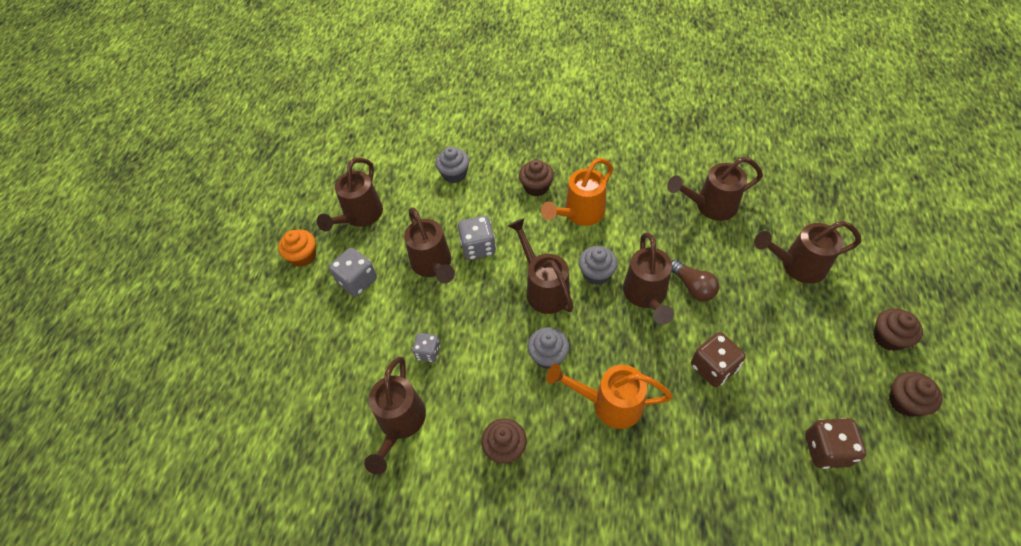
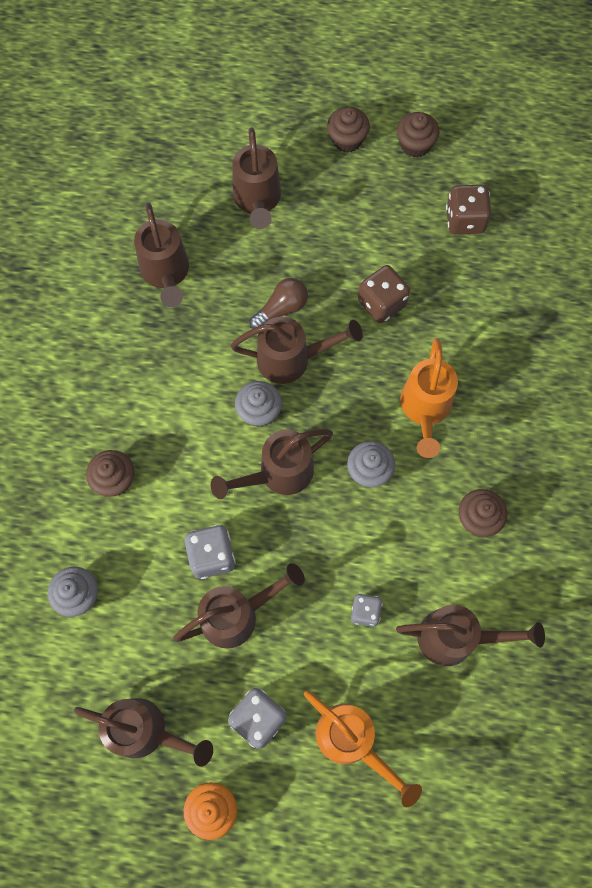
camera: 95 degrees left, 15 degrees up
(580, 214) = (166, 425): orange watering can -> orange watering can (352, 741)

